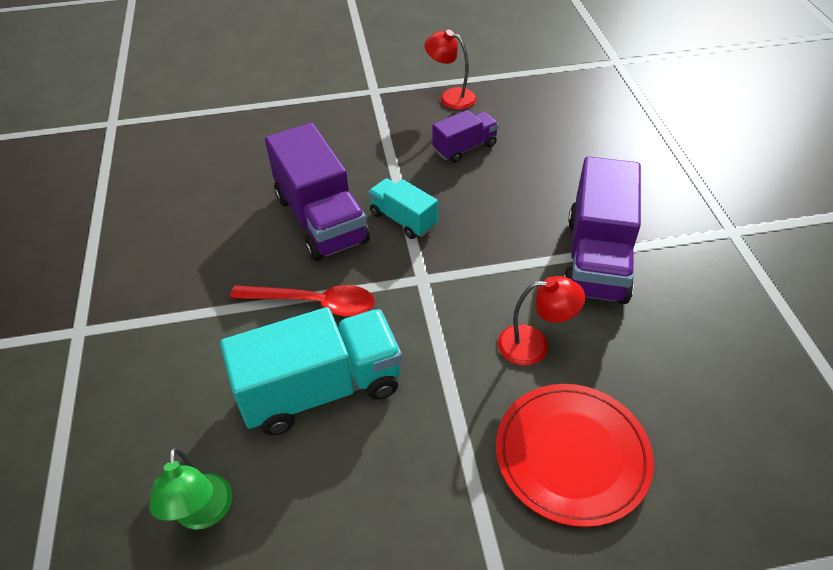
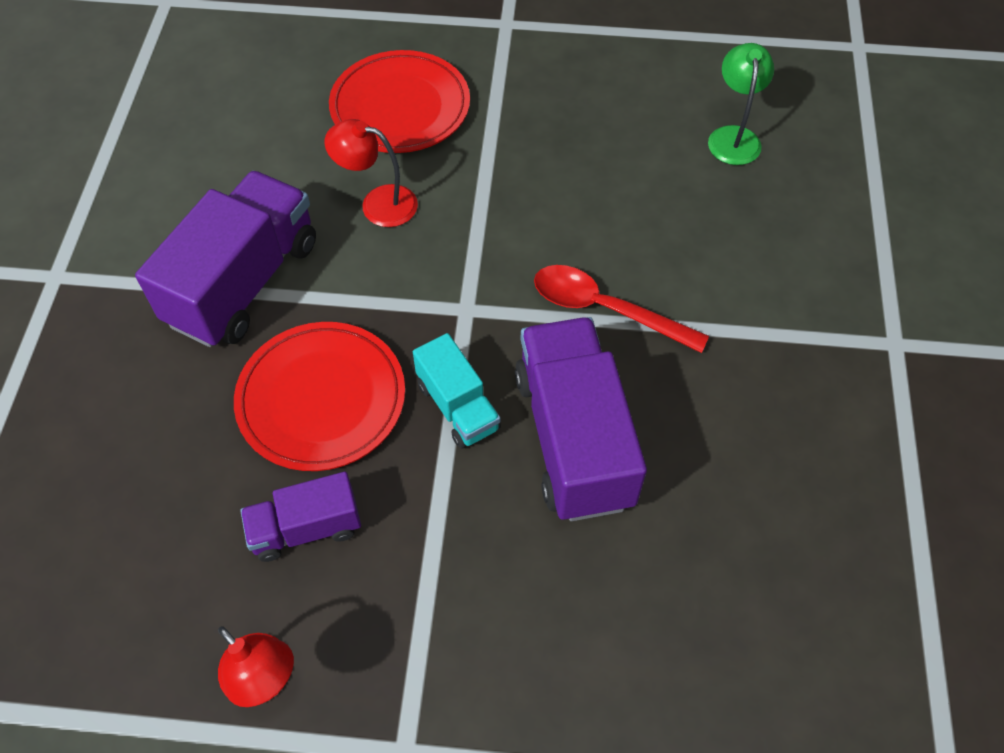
camera: 165 degrees left, 10 degrees up
(321, 389) = (614, 212): turquoise truck -> none
(494, 204) = (321, 399): none -> red plate

